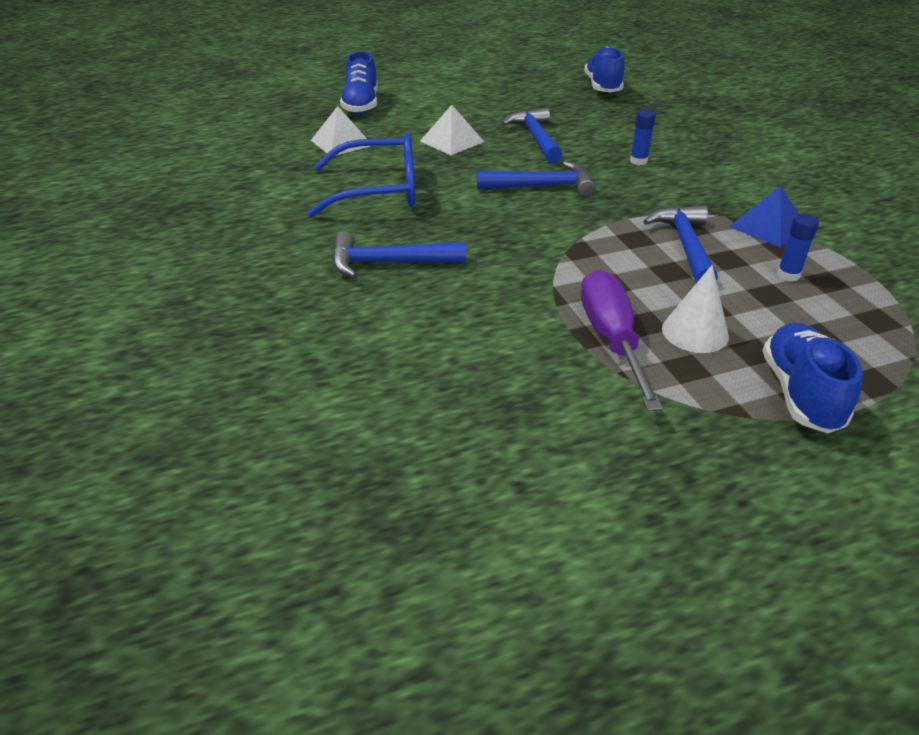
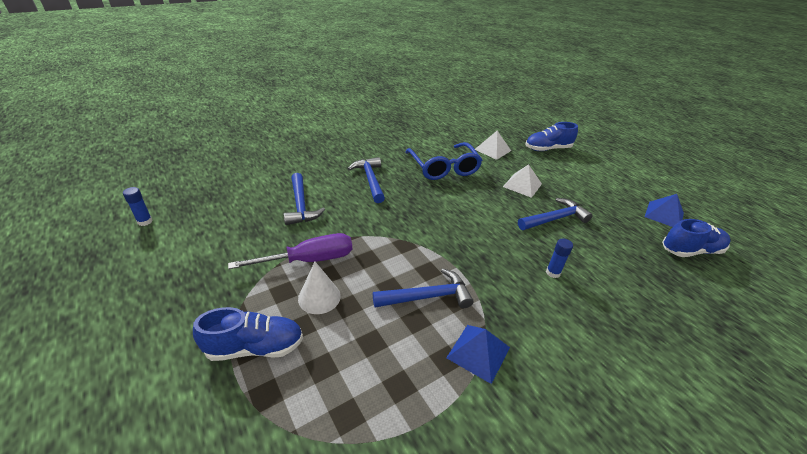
camera: 75 degrees right, 0 degrees up
(539, 81) = (664, 215): none -> blue pyramid
(542, 186) = (481, 226): blue hammer -> blue hammer (301, 205)
(788, 275) = (402, 358): blue glue stick -> blue glue stick (145, 221)

